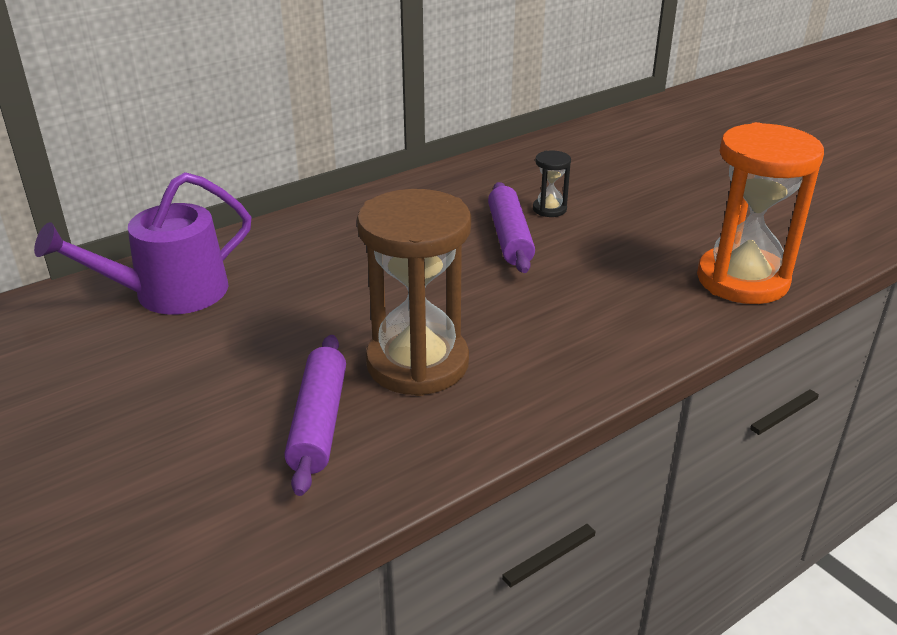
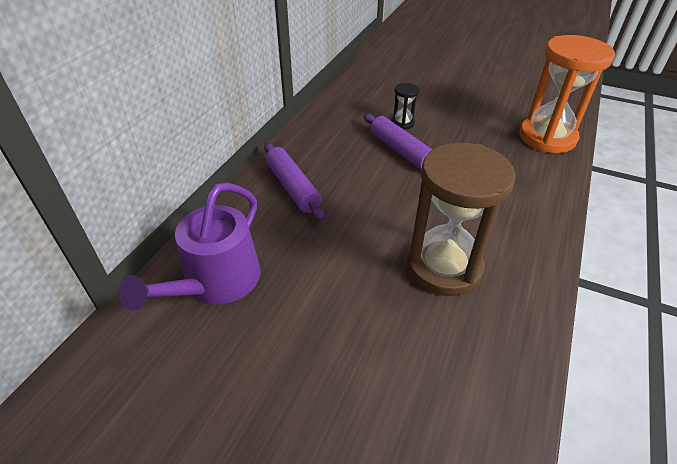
camera: 30 degrees left, 10 degrees up
(318, 422) = (432, 344): purple rolling pin -> purple rolling pin (292, 187)

